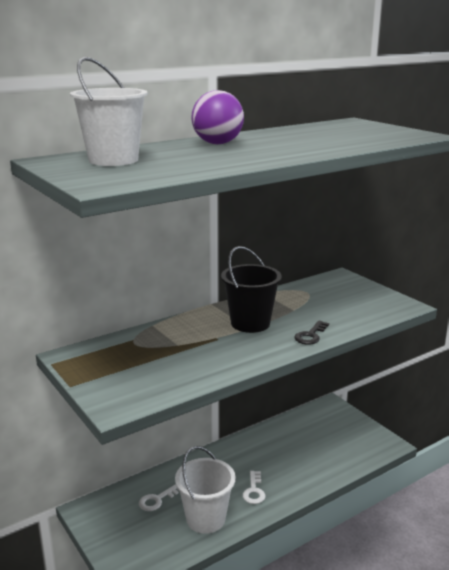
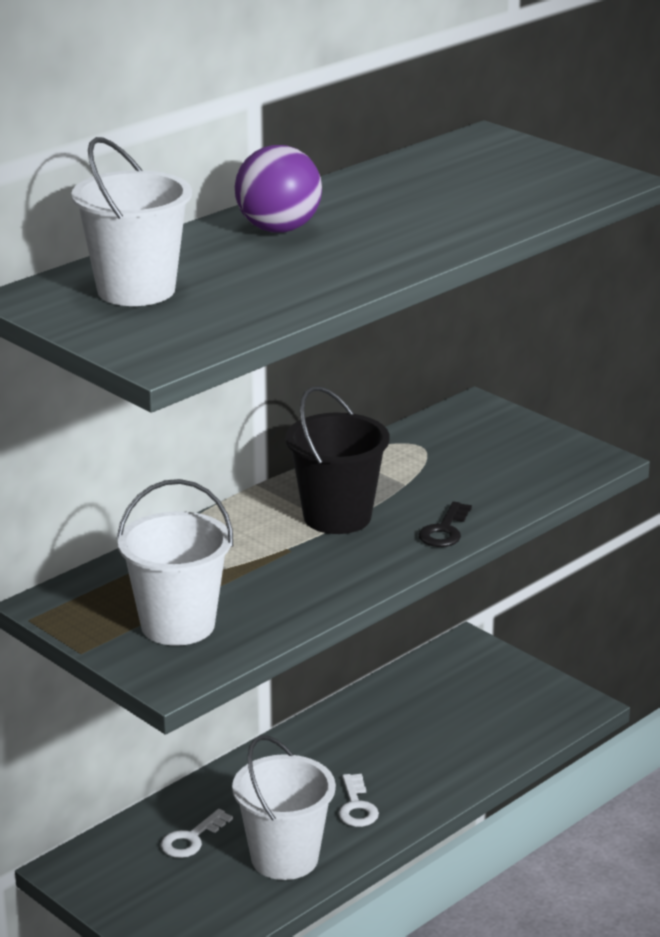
camera: 10 degrees left, 5 degrees up
(135, 375) = (178, 625): none -> white bucket

